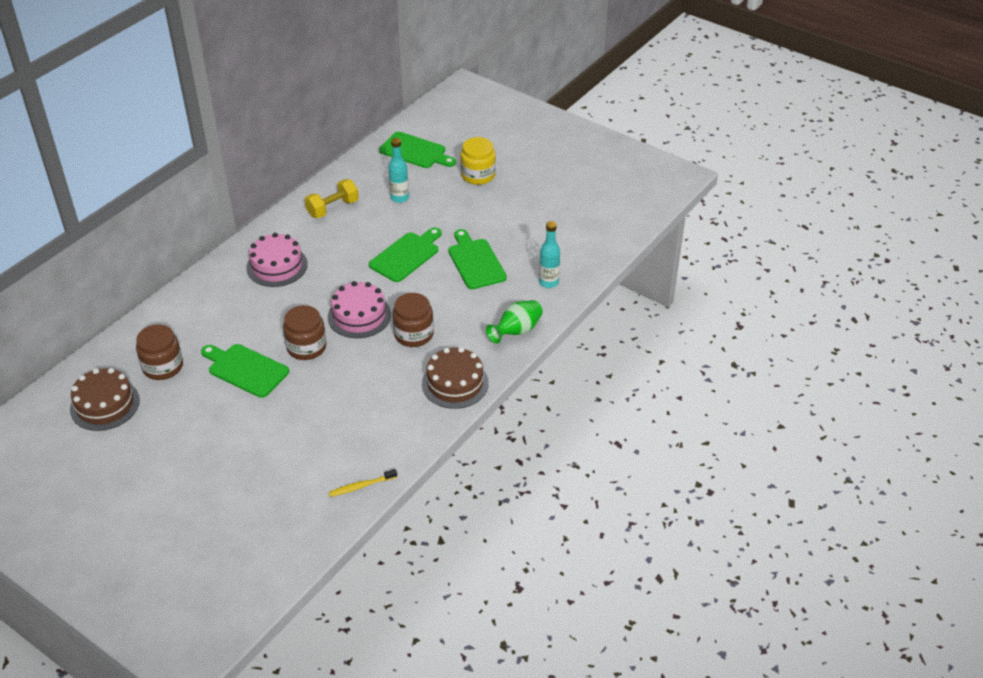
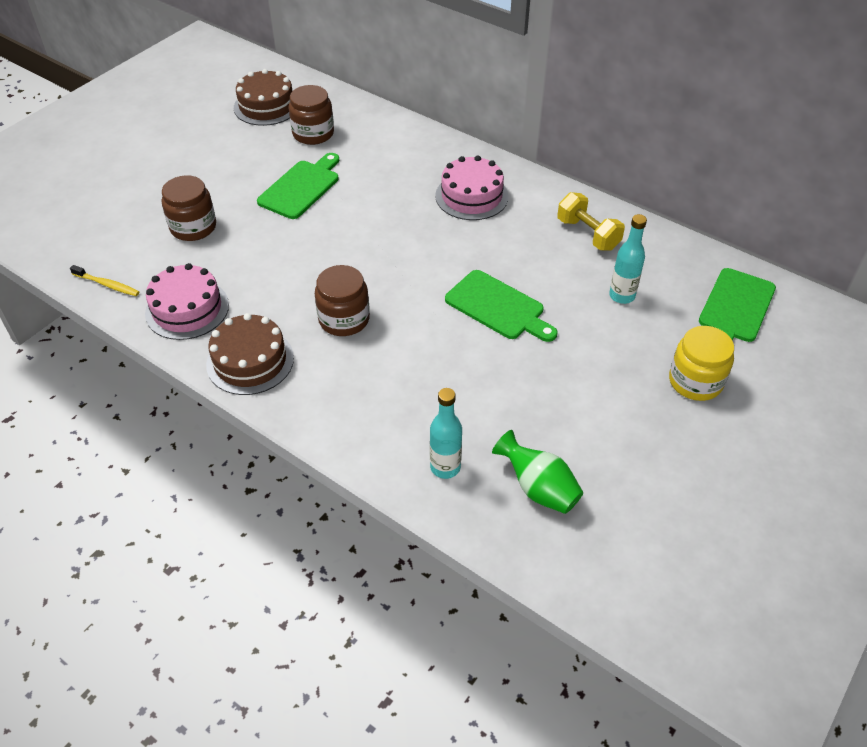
camera: 90 degrees right, 5 degrees up
(306, 347) = (331, 229): brown jar -> brown jar (193, 227)
(359, 316) = (381, 269): pink cake -> pink cake (187, 309)
(361, 486) = (107, 285): yellow toothbrush -> yellow toothbrush turned 135 degrees clockwise
(475, 262) = (489, 380): green cutting board -> none
(516, 331) = (340, 426): green vase -> green vase (538, 488)

